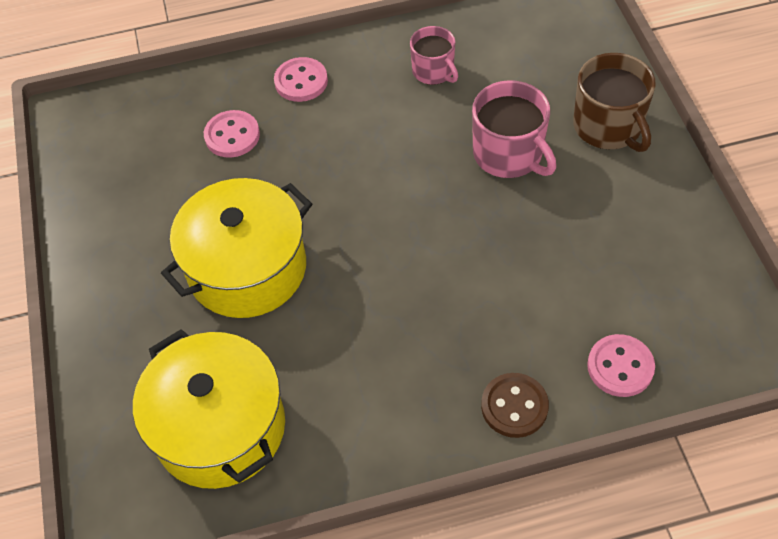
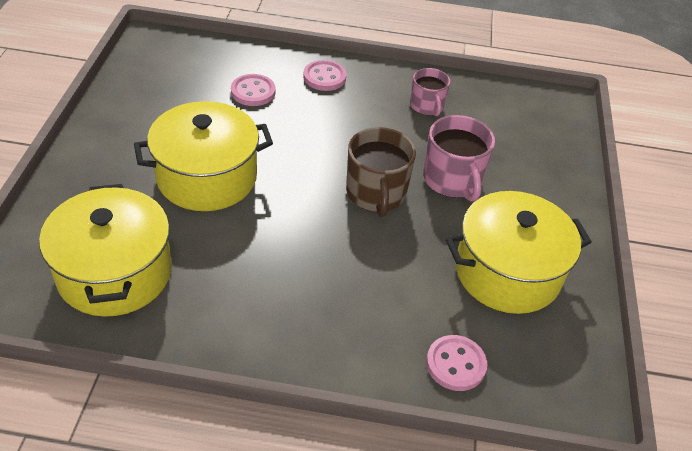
camera: 15 degrees right, 10 degrees down
(514, 406) = (350, 356): brown button -> none
(608, 127) = (544, 191): brown mug -> brown mug (376, 193)
(618, 240) = (507, 272): none -> yellow pot

